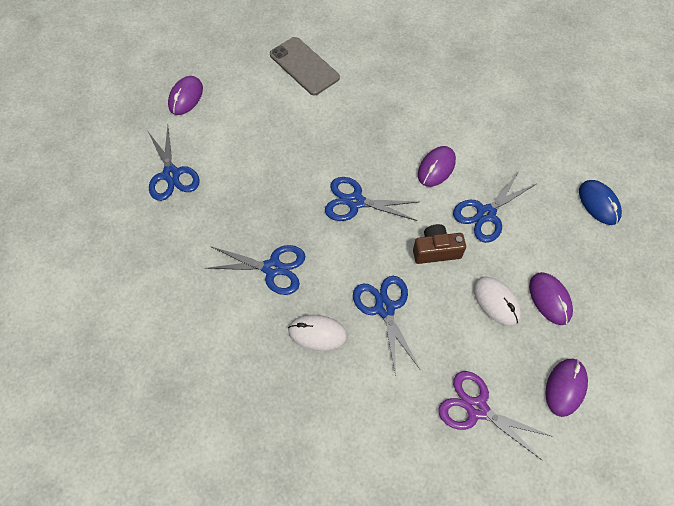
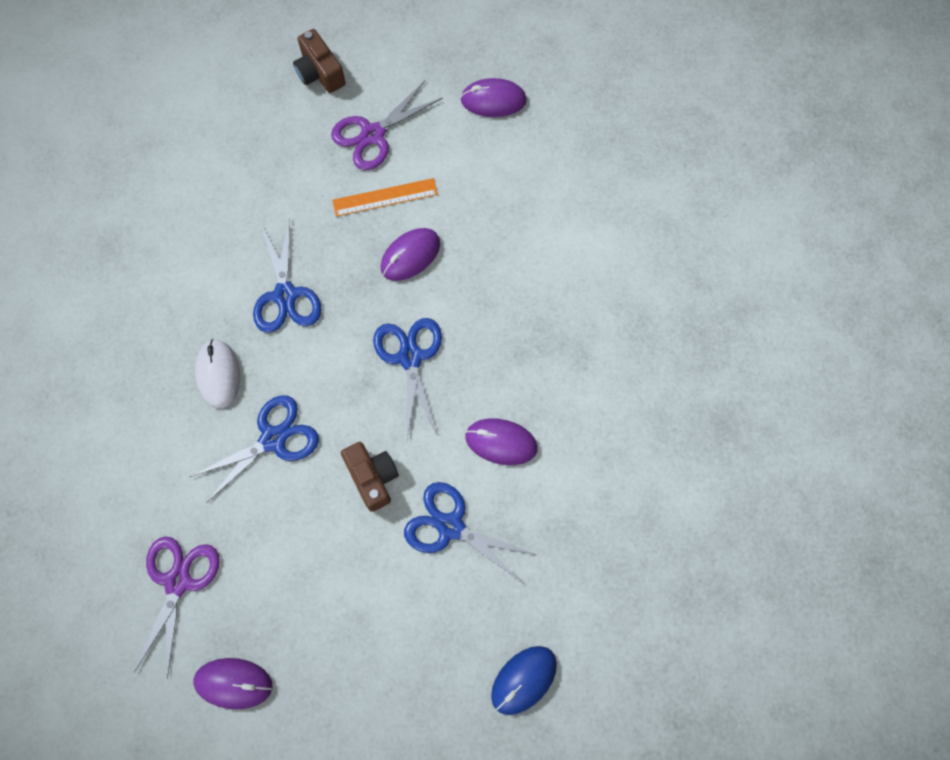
camera: 70 degrees right, 10 degrees up
(99, 194) = (320, 72): none -> brown camera
(171, 174) = (373, 134): blue scissors -> purple scissors
(225, 181) = (385, 197): none -> orange ruler
(304, 66) = (605, 218): grey phone -> none
(496, 302) = (323, 571): white mouse -> none
(549, 299) = (349, 639): purple mouse -> purple mouse (410, 255)

